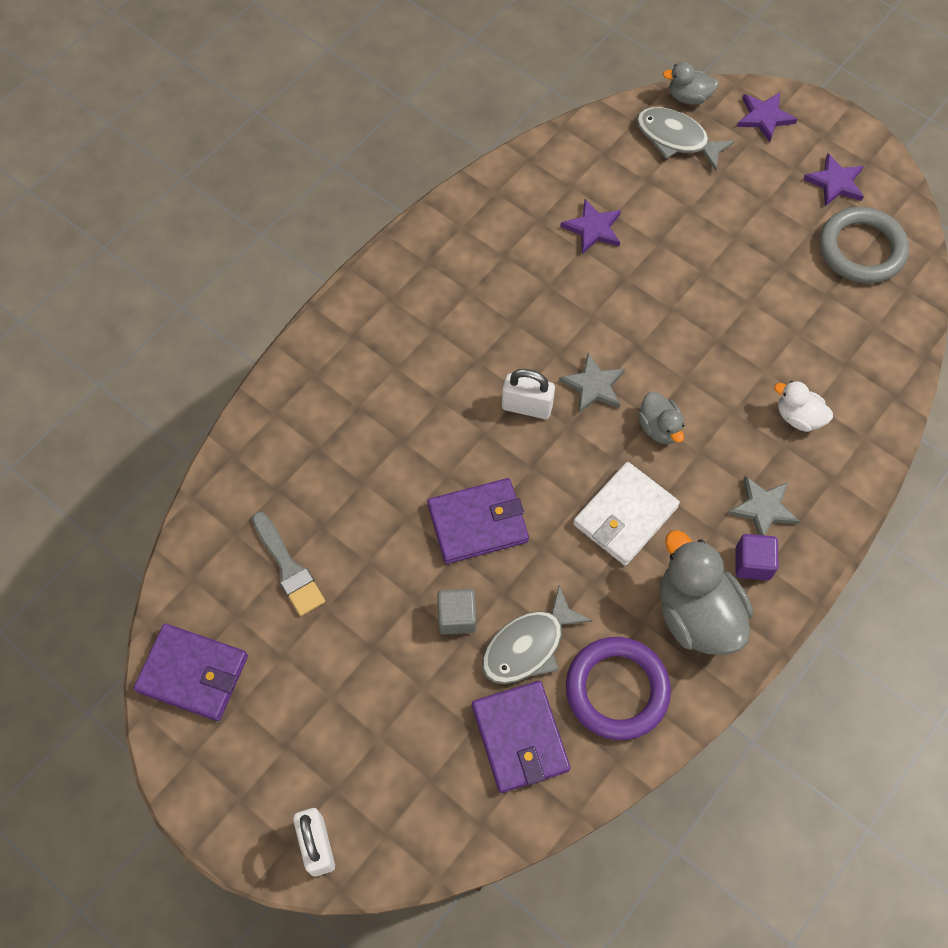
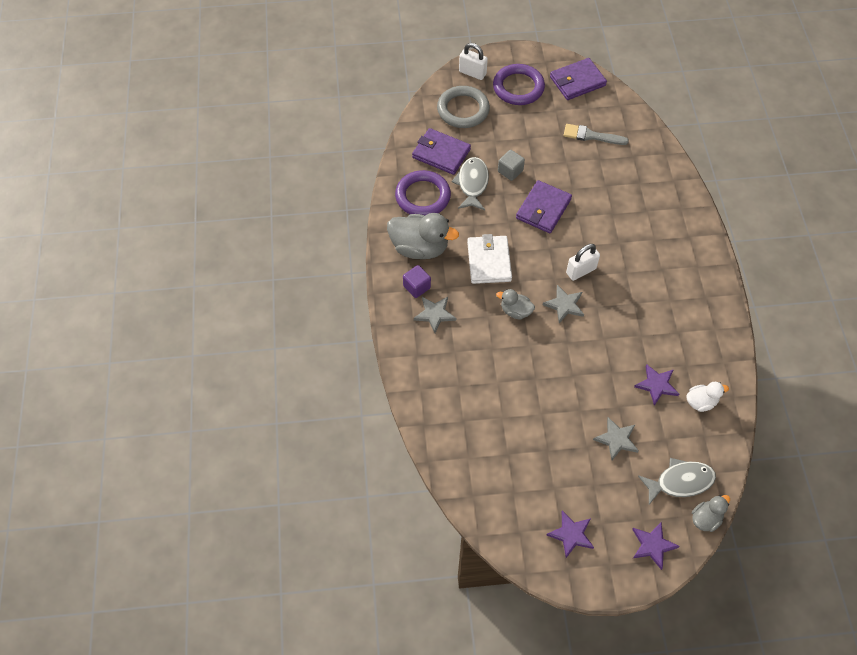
camera: 135 degrees right, 5 degrees down
(284, 747) = (518, 87): none -> purple ring
(696, 218) = (616, 439): none -> grey star
(798, 417) = (460, 372): white duck -> white duck (701, 402)
(861, 249) = (517, 500): grey ring -> grey ring (463, 110)

